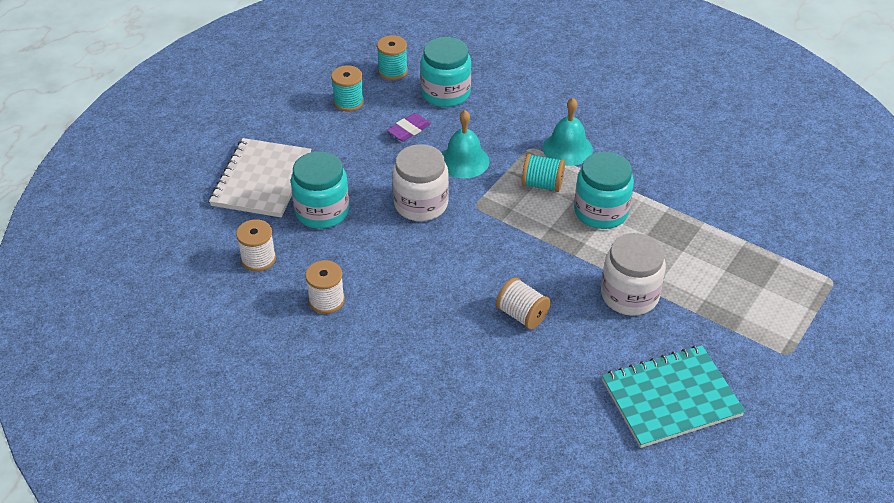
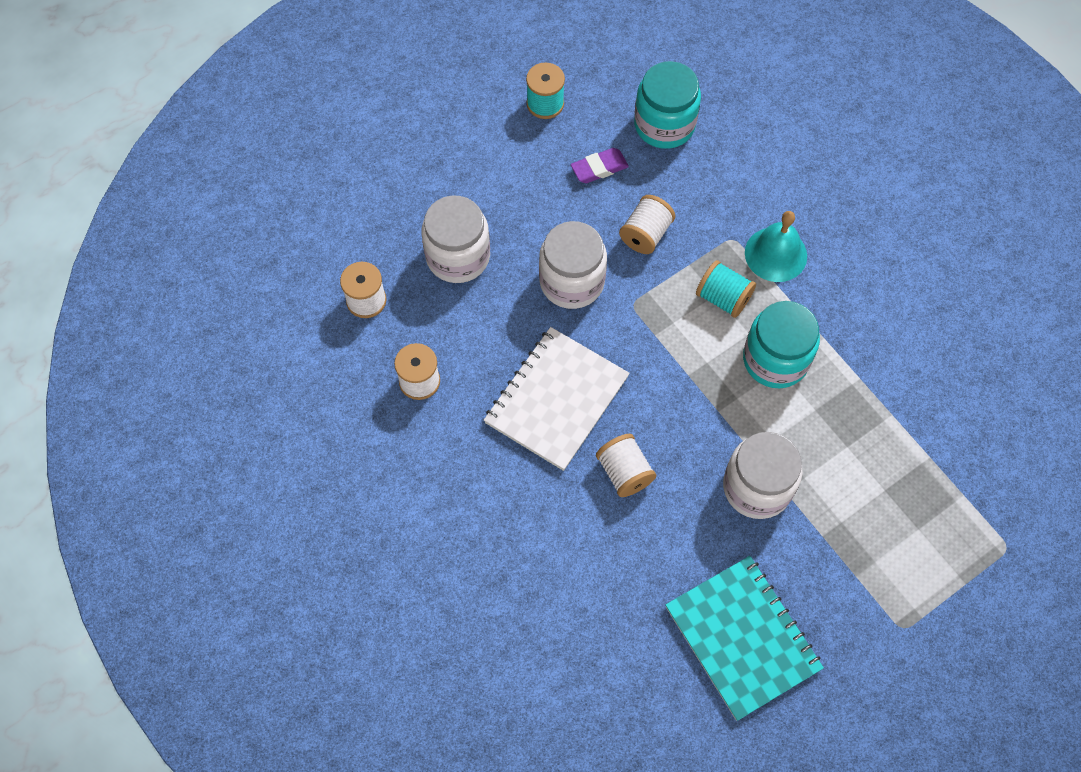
camera: 20 degrees right, 20 degrees up
(261, 180) = (407, 190): white notebook -> white notebook (556, 400)
(322, 211) = (458, 256): turquoise jar -> white jar
(393, 71) = (614, 71): turquoise spool -> none
(464, 161) = (645, 234): turquoise bell -> white spool
(671, 398) = (742, 638): turquoise notebook -> turquoise notebook turned 60 degrees clockwise

